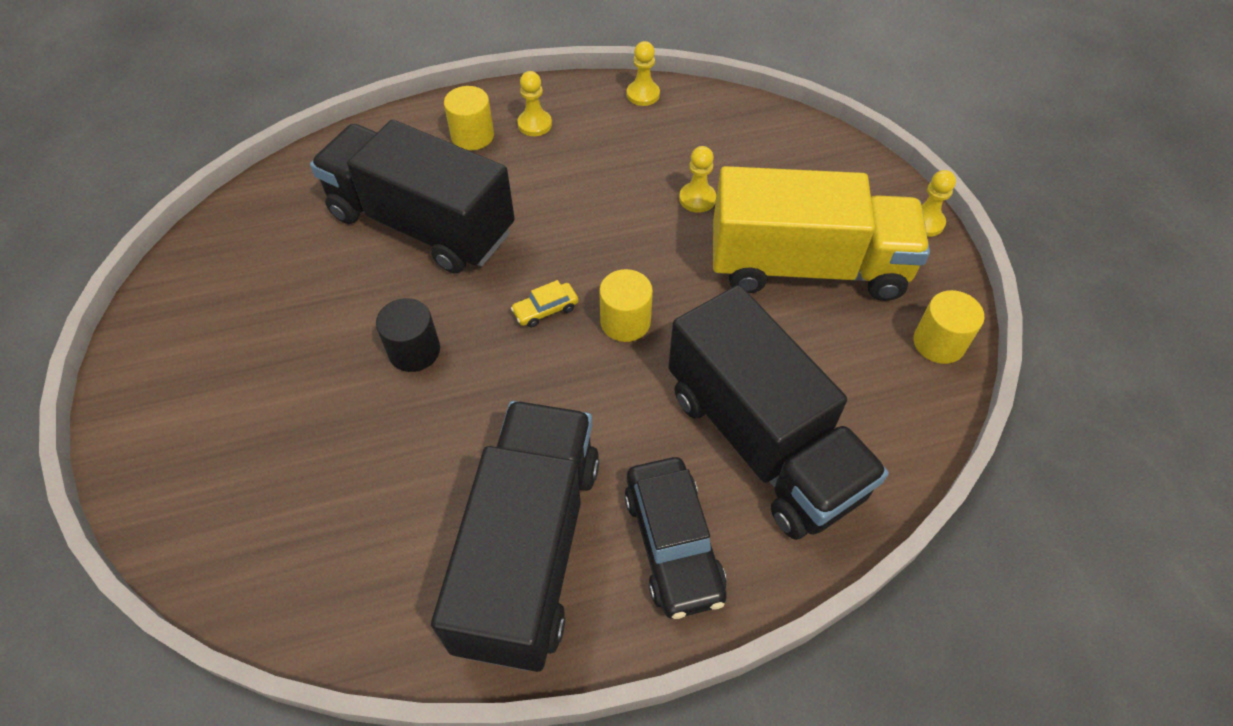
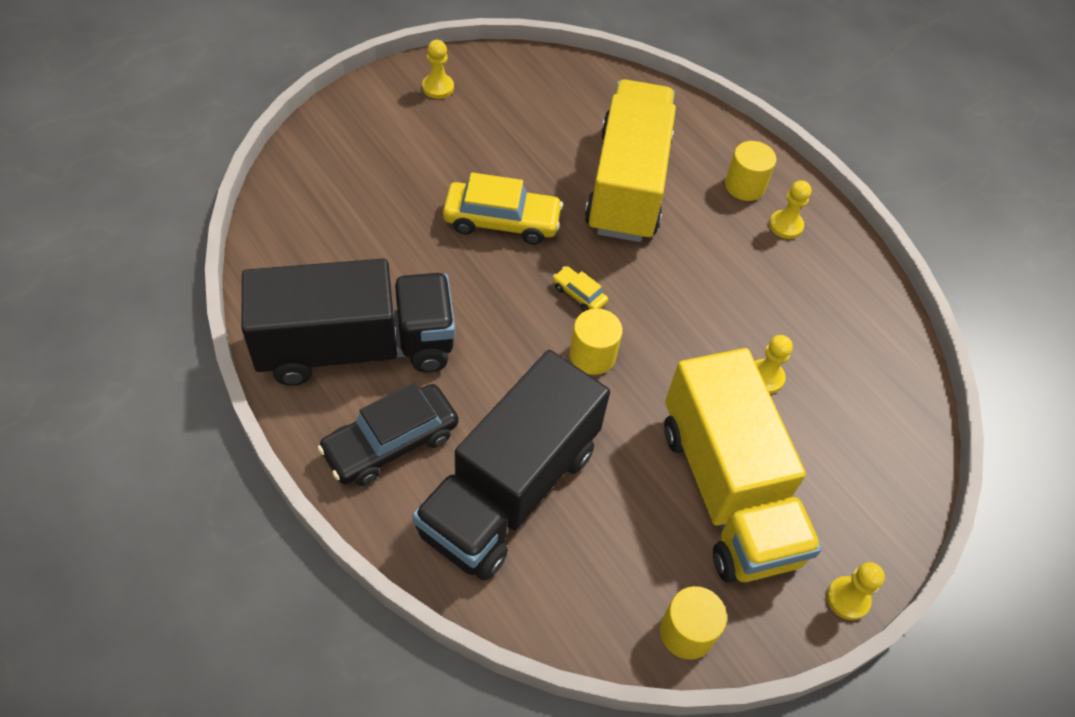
camera: 65 degrees right, 0 degrees up
(414, 351) = (502, 221): black cylinder -> yellow car
(422, 224) = (627, 184): black truck -> yellow truck
(643, 94) = (878, 299): yellow pawn -> yellow pawn (438, 87)

